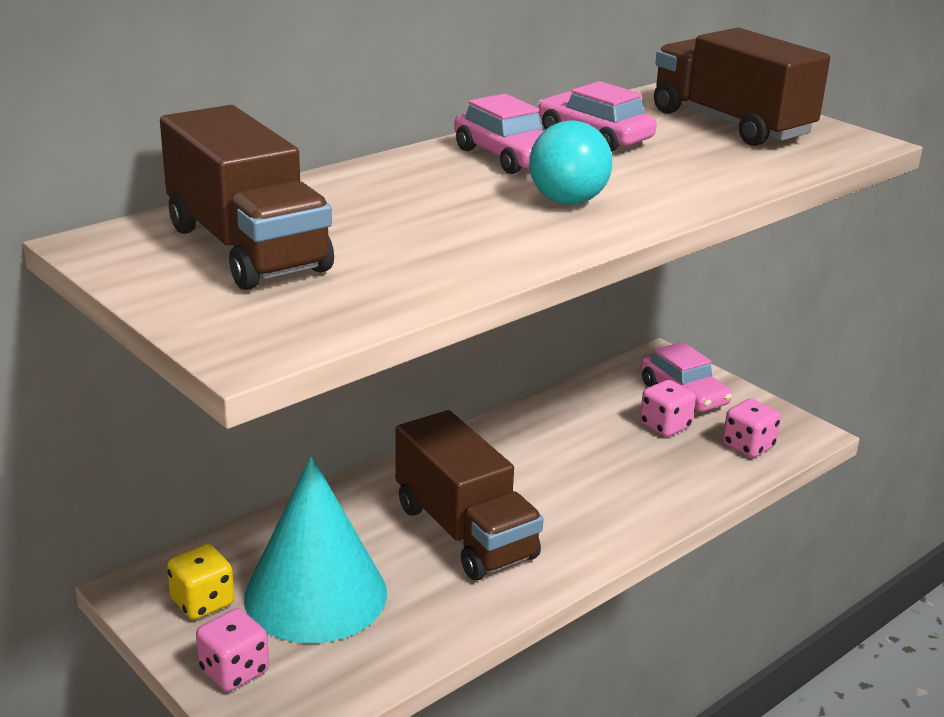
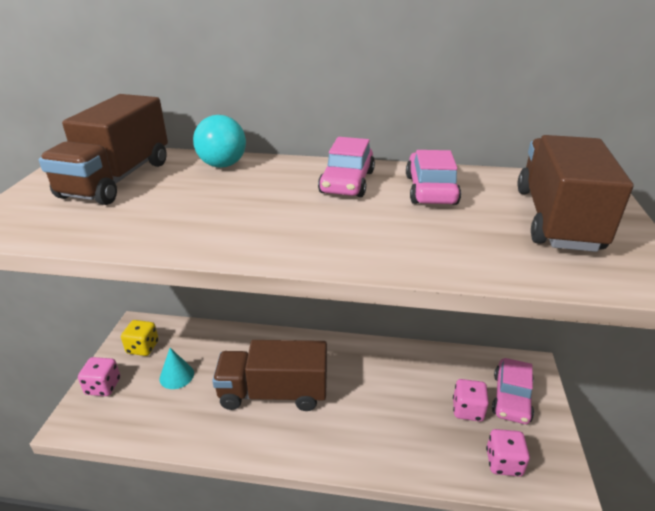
camera: 50 degrees right, 5 degrees up
(315, 594) = (176, 376): turquoise cone -> turquoise cone, size x0.43
(464, 532) = (273, 393): brown truck -> brown truck turned 75 degrees clockwise
(567, 201) = (308, 223): turquoise ball -> turquoise ball (222, 165)

